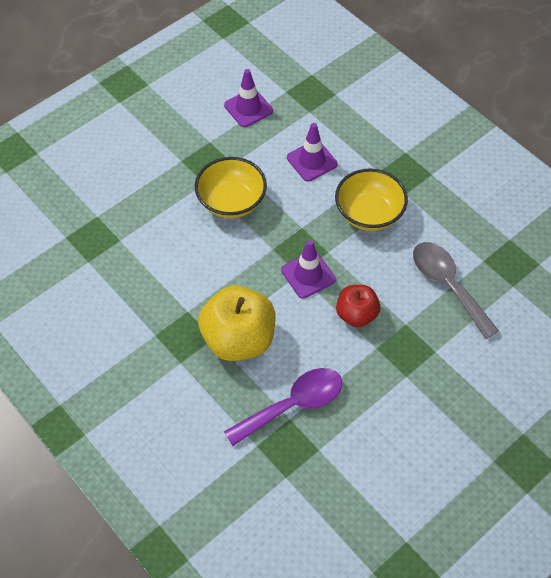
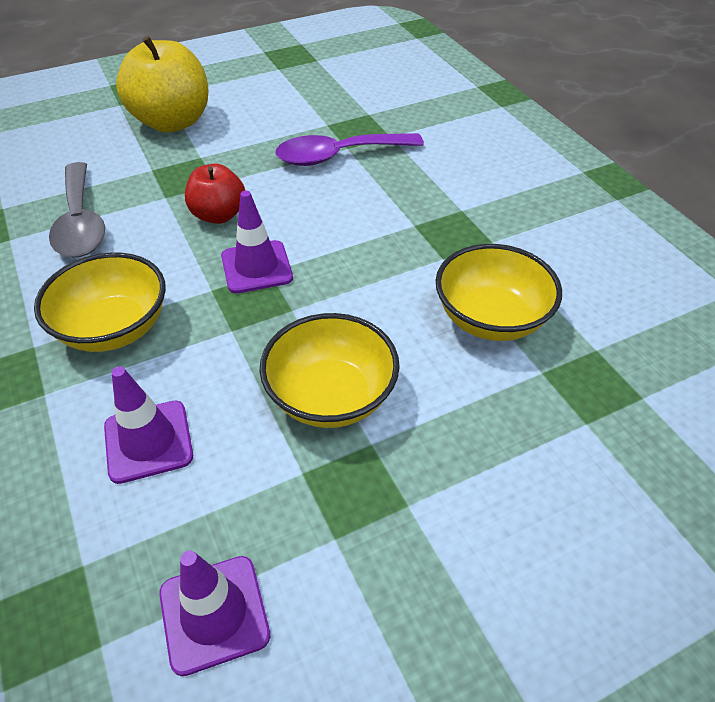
camera: 165 degrees left, 10 degrees down
(151, 269) = (491, 318): none -> yellow bowl
(238, 339) = (381, 218): yellow apple -> yellow apple (172, 122)

